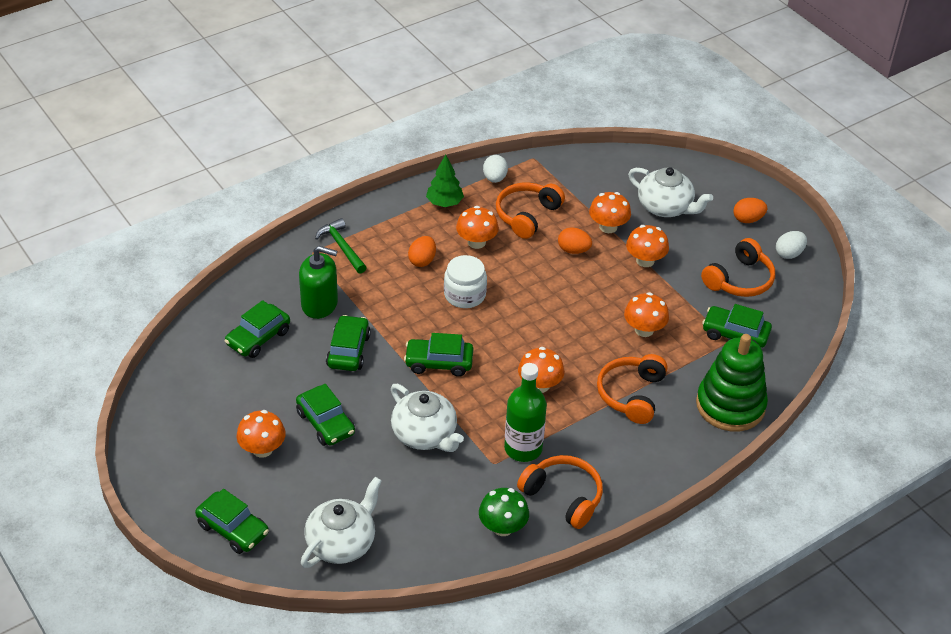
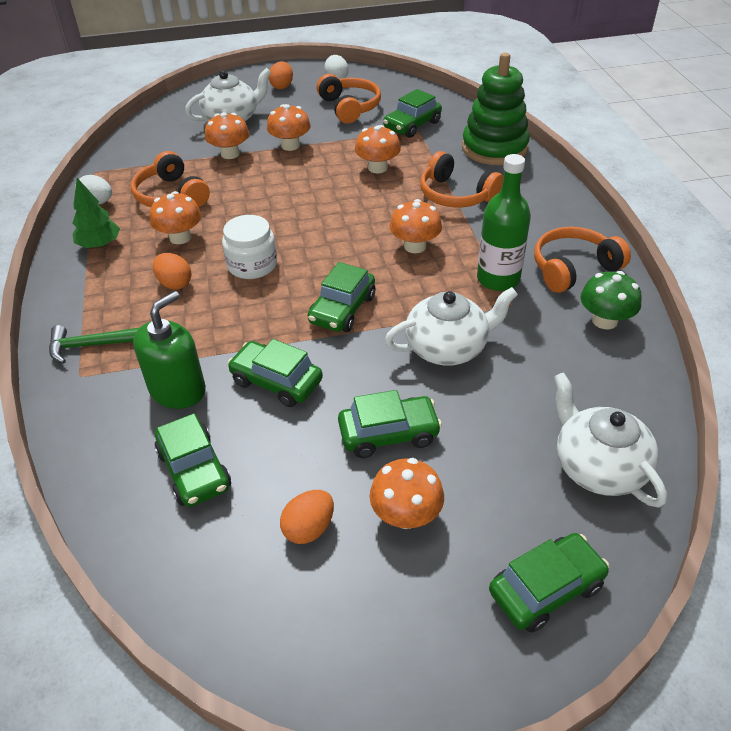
camera: 65 degrees left, 0 degrees up
(573, 250) = (244, 180): orange egg -> orange egg (309, 528)

